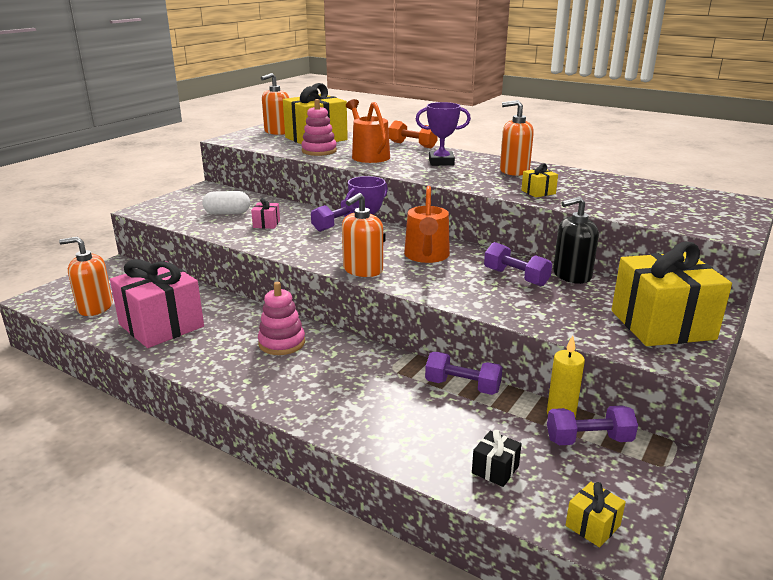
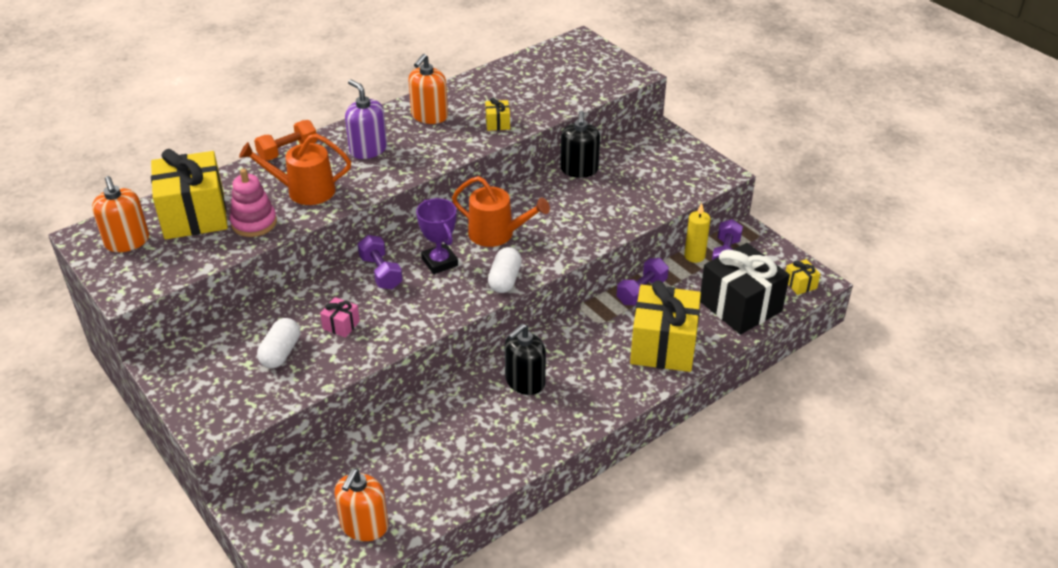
camera: 70 degrees left, 15 degrees up
(161, 325) = (443, 468): pink gift -> none
(282, 343) = (525, 382): pink stacking toy -> black soap dispenser
(363, 270) = (505, 280): orange soap dispenser -> white capsule
(441, 162) = (368, 149): purple trophy -> purple soap dispenser
(495, 469) = (740, 306): black gift -> black gift, size x2.40
(516, 277) = (567, 198): purple dumbbell -> none
(662, 325) = (674, 161): yellow gift -> yellow gift (663, 346)

